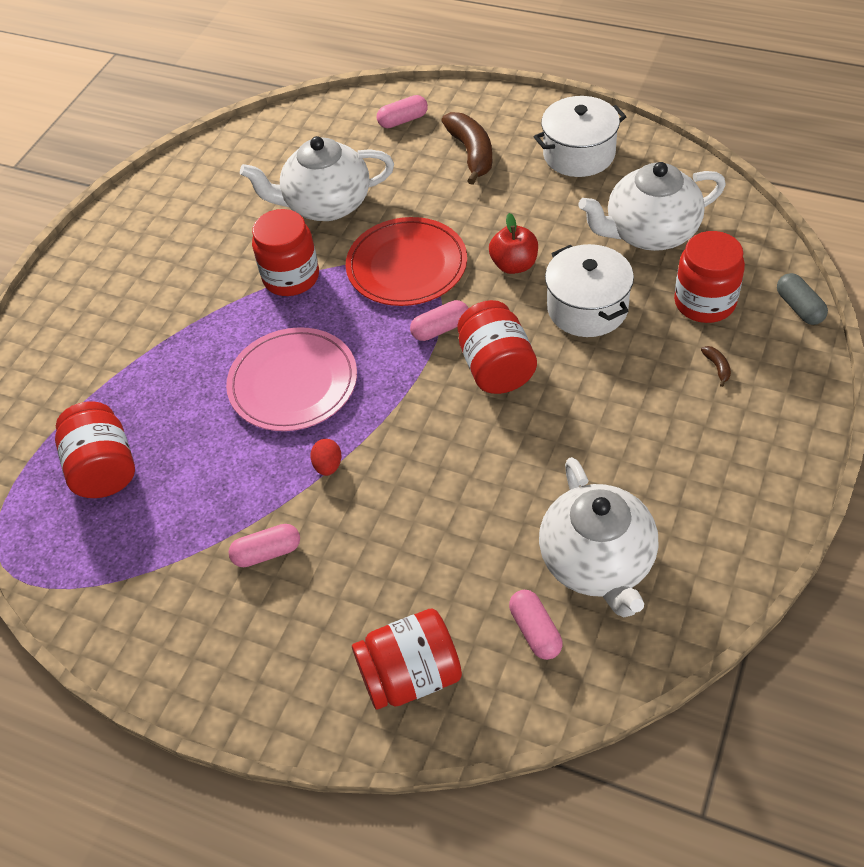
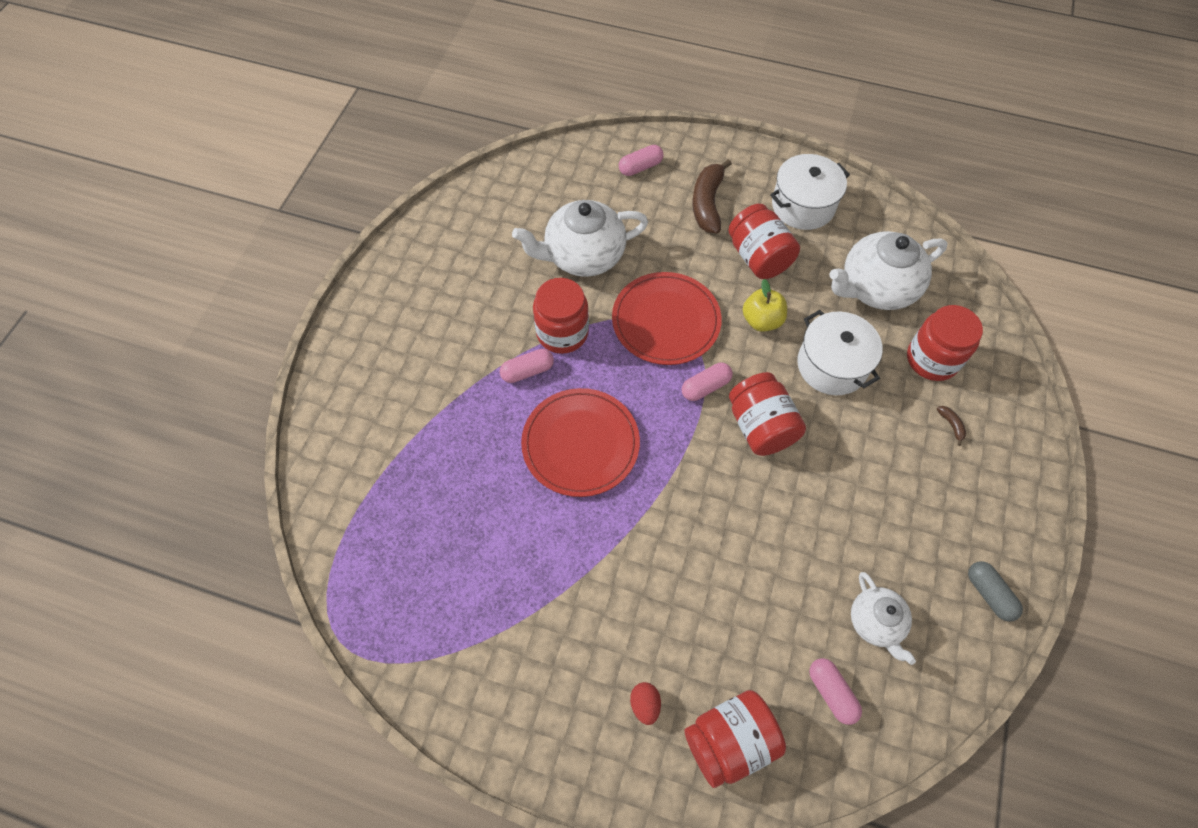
camera: 10 degrees left, 10 degrees up
(104, 468) = (419, 536): red jar -> red jar (758, 257)
(267, 552) = (583, 620): pink capsule -> pink capsule (527, 371)
(293, 383) = (580, 444): pink plate -> red plate
(328, 466) = (625, 530): red egg -> red egg (645, 704)
(471, 153) = (707, 203): brown banana -> brown banana turned 150 degrees counterclockwise
(514, 265) = (761, 320): red apple -> yellow apple
(598, 562) = (875, 622): white teapot -> white teapot, size x0.58
(799, 307) = (1012, 364): grey capsule -> grey capsule (989, 594)

